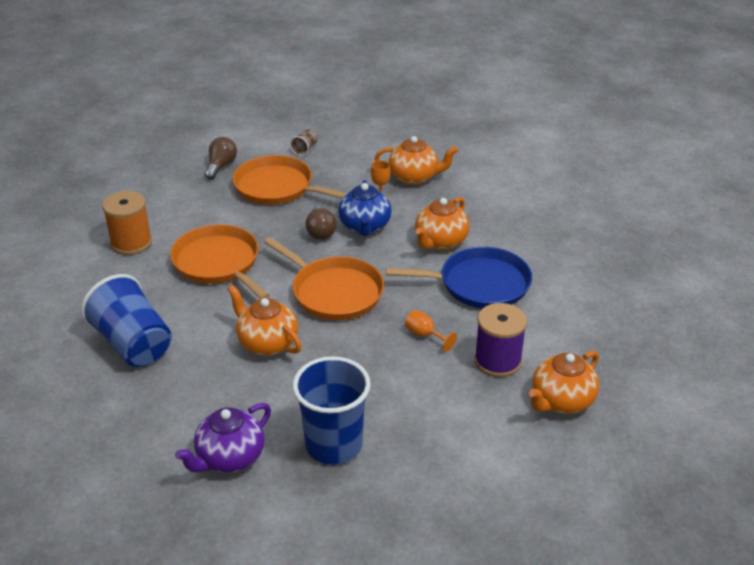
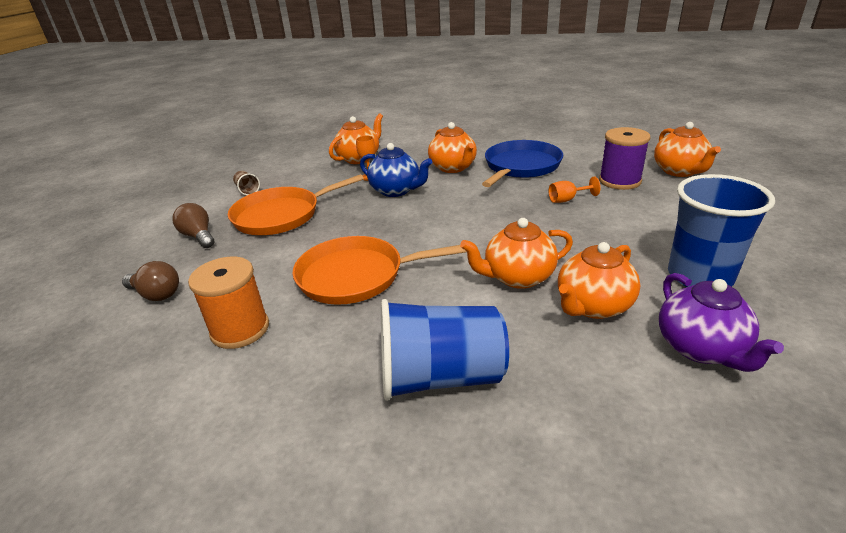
camera: 55 degrees left, 5 degrees down
(251, 392) = (593, 306): none -> orange teapot
(321, 231) = (377, 210): brown light bulb -> brown light bulb (156, 294)
(334, 292) = (471, 224): orange pan -> none

